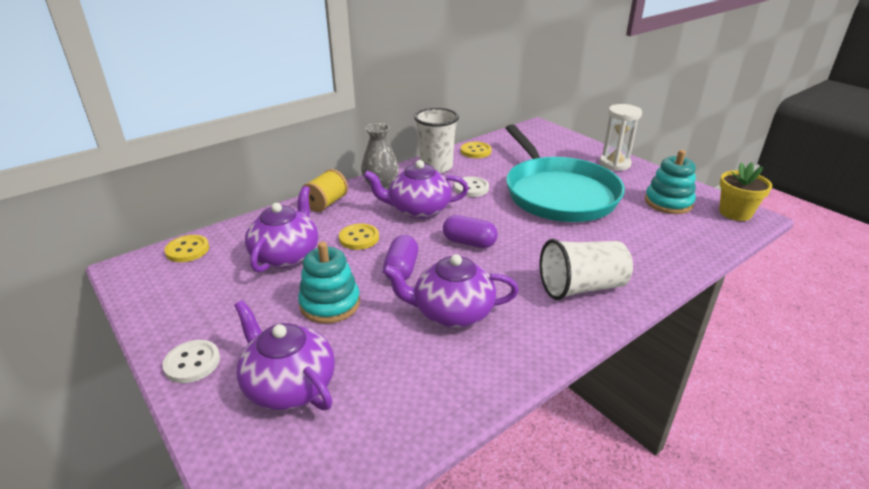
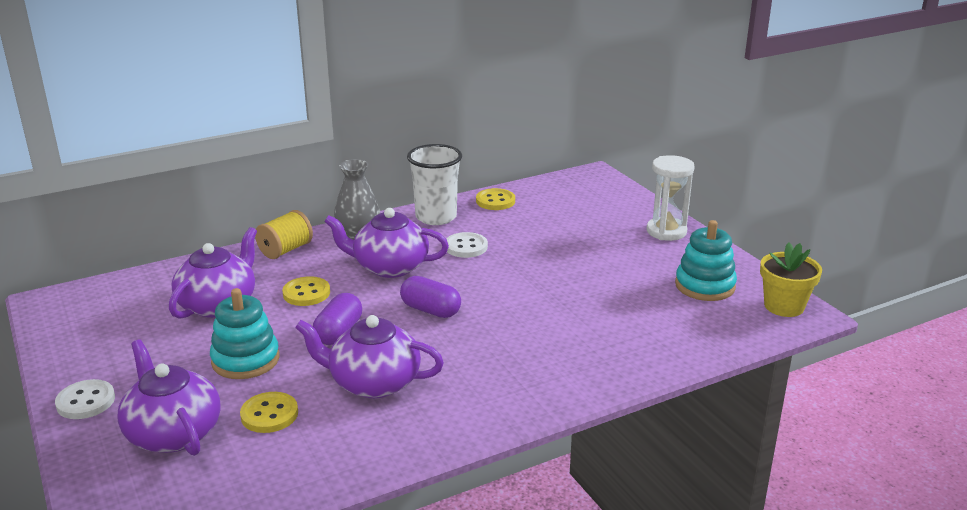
camera: 10 degrees right, 5 degrees down
(187, 250) = (115, 288): yellow button -> yellow button (269, 414)
(558, 194) = (570, 263): turquoise pan -> none
(581, 287) = (535, 372): white cup -> none

